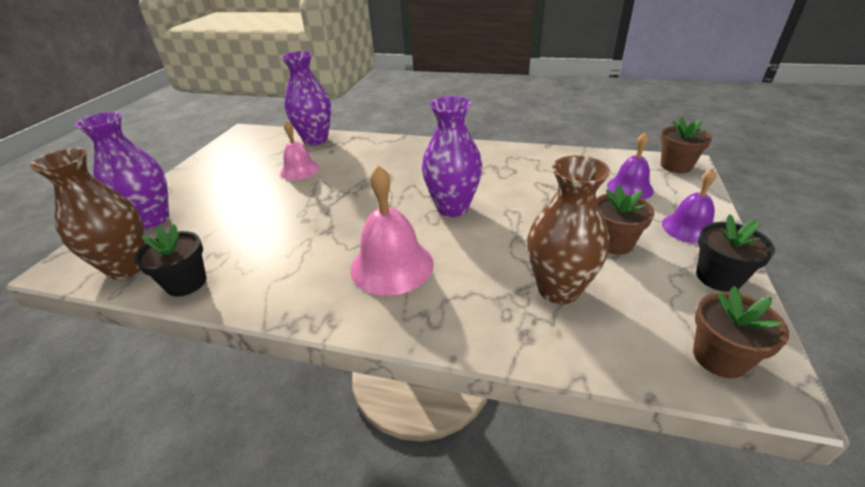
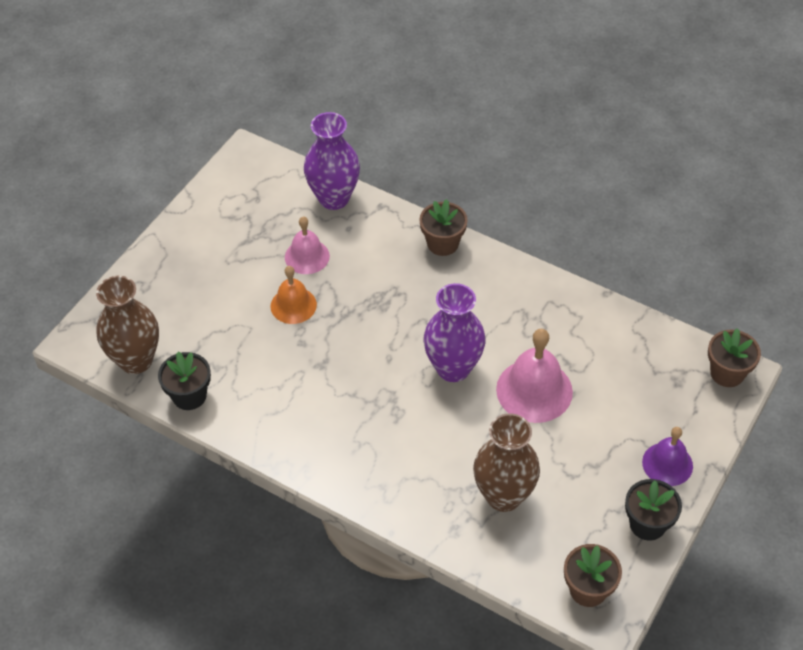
camera: 15 degrees right, 15 degrees up
(152, 219) = (151, 297): purple vase -> none
(292, 198) = (293, 305): none -> orange bell
(392, 265) = (371, 428): pink bell -> pink bell (534, 390)
(613, 243) = (583, 460): brown flower pot -> brown flower pot (442, 243)
(630, 188) = (651, 393): purple bell -> none

